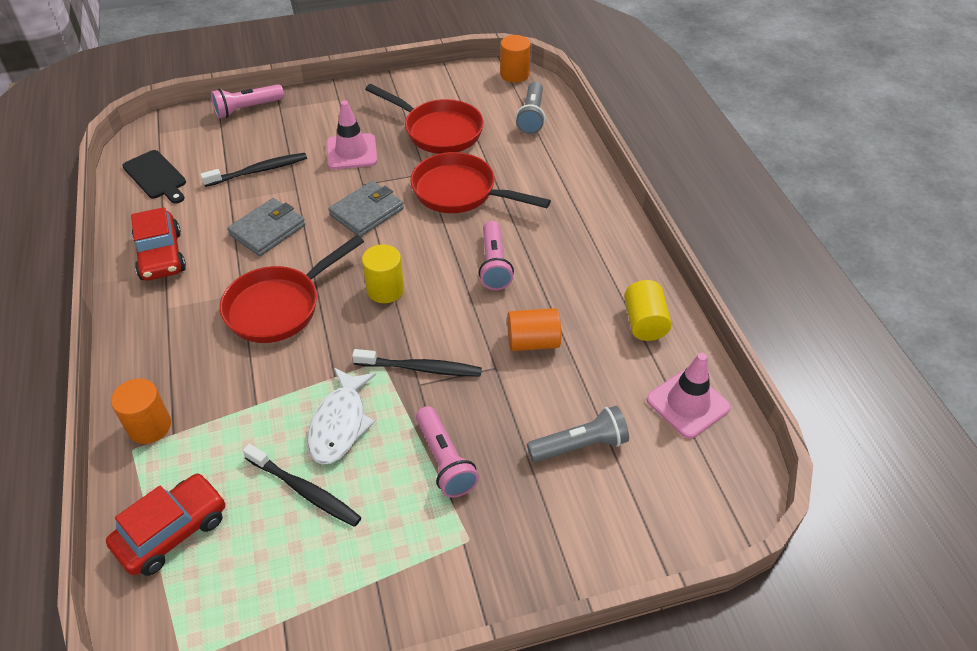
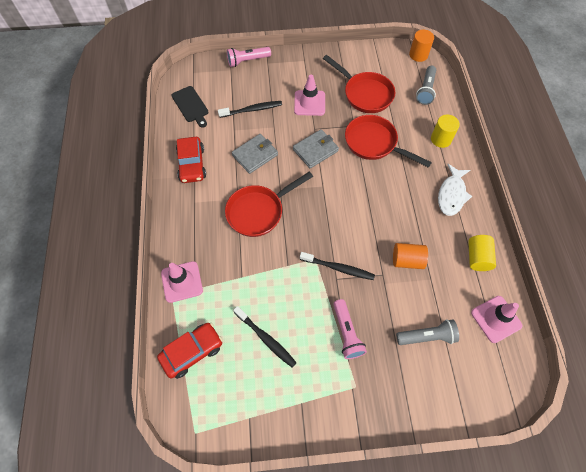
camera: 10 degrees right, 15 degrees up
(149, 426) = (182, 282): orange cylinder -> pink traffic cone
(340, 424) = (288, 298): white fish -> white fish (451, 194)
(385, 290) = (322, 209): yellow cylinder -> yellow cylinder (441, 139)
(494, 264) = (389, 201): pink flashlight -> none

